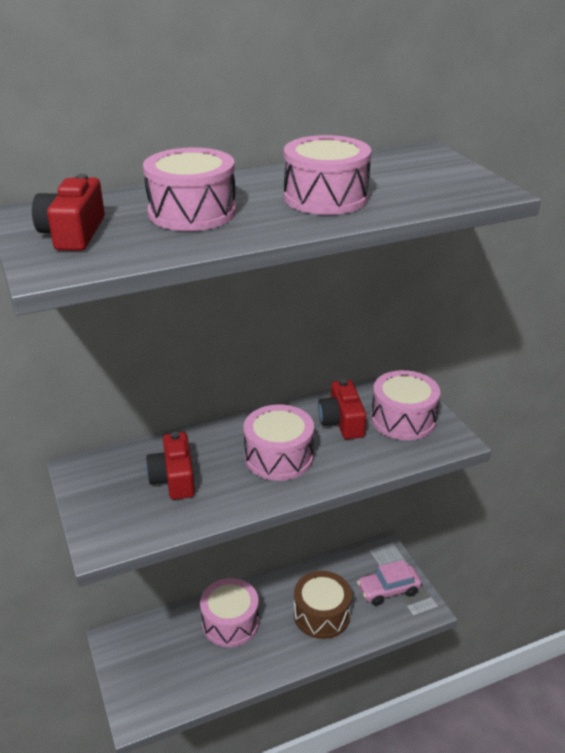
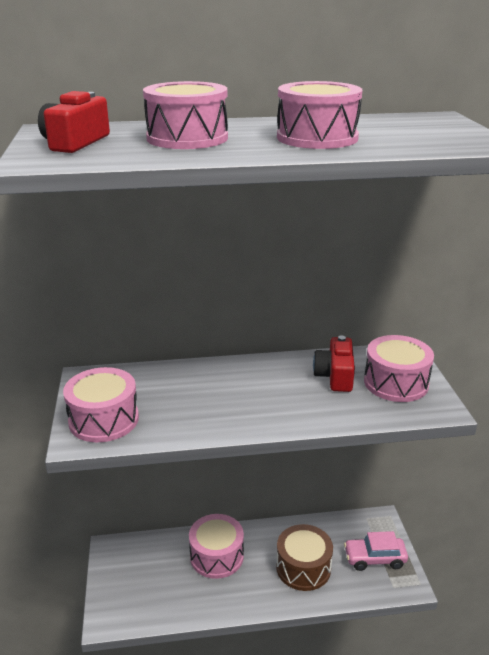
camera: 15 degrees right, 5 degrees down
(174, 478) = (162, 398): red camera -> none
(279, 457) = (264, 396): pink drum -> pink drum (104, 420)

